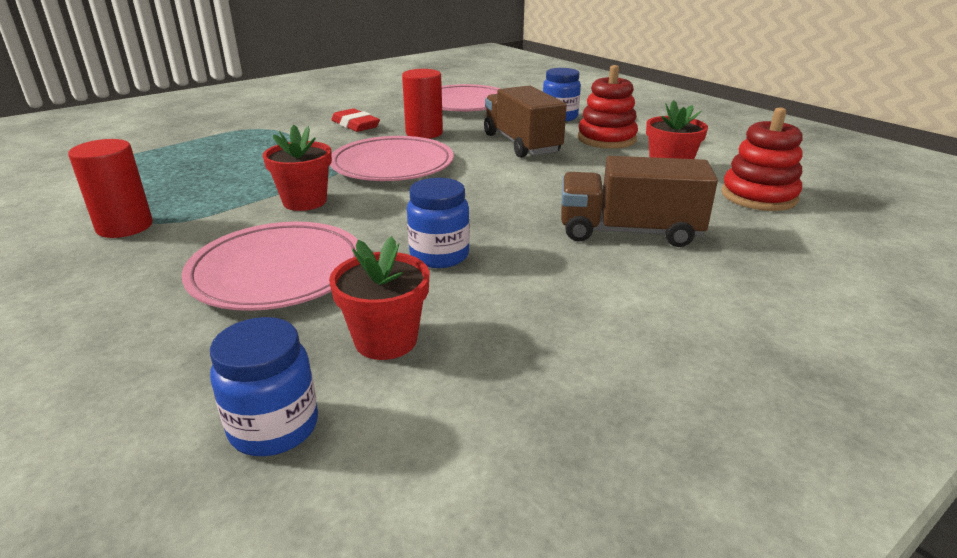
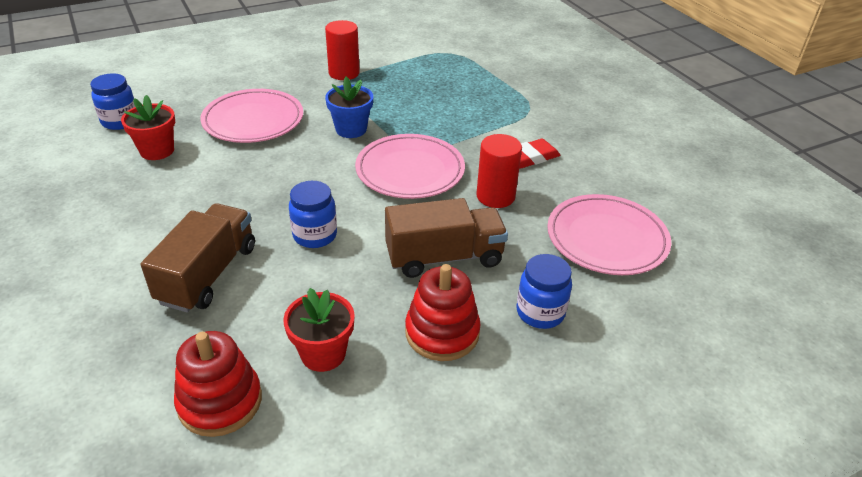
camera: 100 degrees right, 10 degrees up
(305, 201) = (351, 129): red flower pot -> blue flower pot
(439, 255) = (234, 177): blue jar -> blue jar (315, 235)

